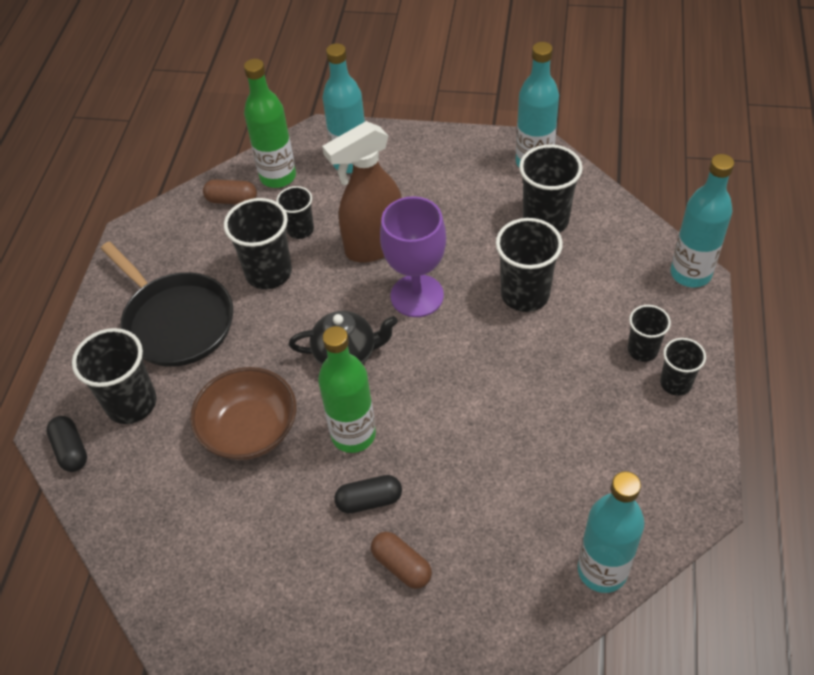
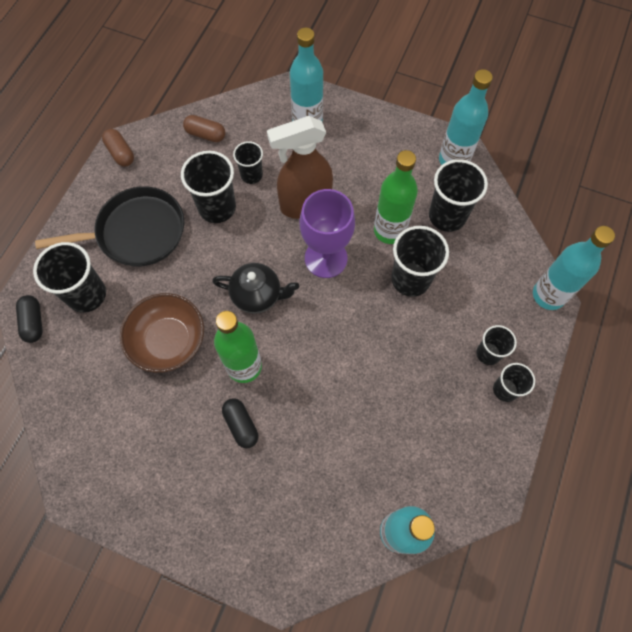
camera: 10 degrees right, 15 degrees up
(176, 321) = (136, 232): black pan -> black pan turned 75 degrees counterclockwise
(278, 176) = (247, 122): green bottle -> green bottle (389, 231)
(369, 500) = (241, 425): black capsule -> black capsule turned 60 degrees clockwise
(401, 566) = (250, 485): brown capsule -> brown capsule (120, 153)

